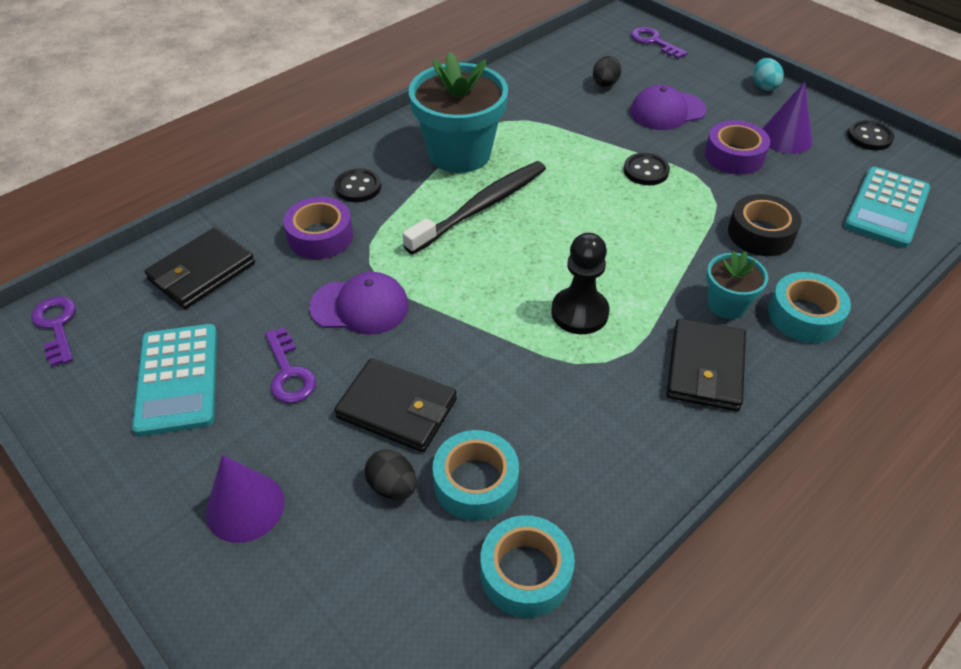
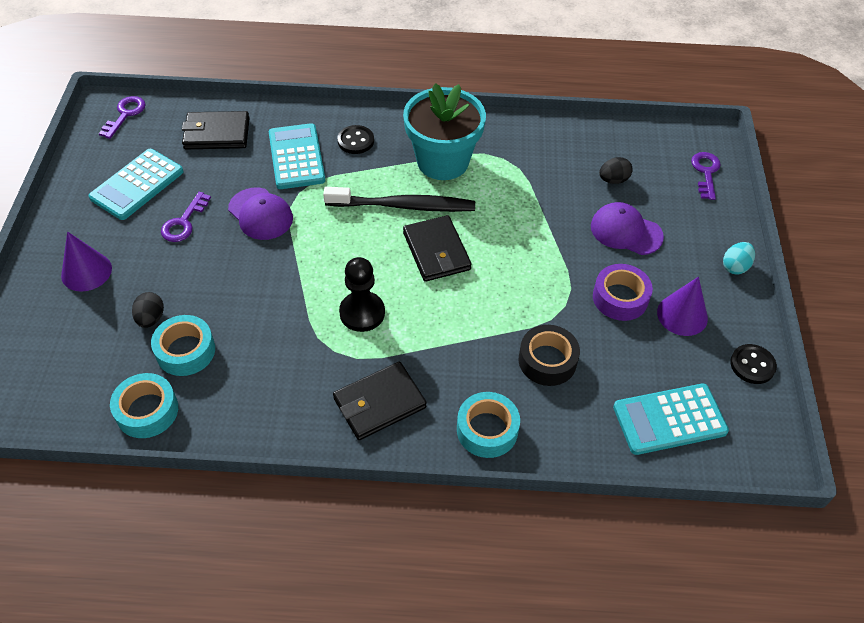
camera: 45 degrees right, 5 degrees up
(320, 236) = (296, 157): purple tape -> turquoise calculator
(397, 408) = (203, 283): black wallet -> black wallet (436, 251)
(646, 171) = (541, 261): black button -> none
(727, 305) = (451, 382): turquoise flower pot -> none

